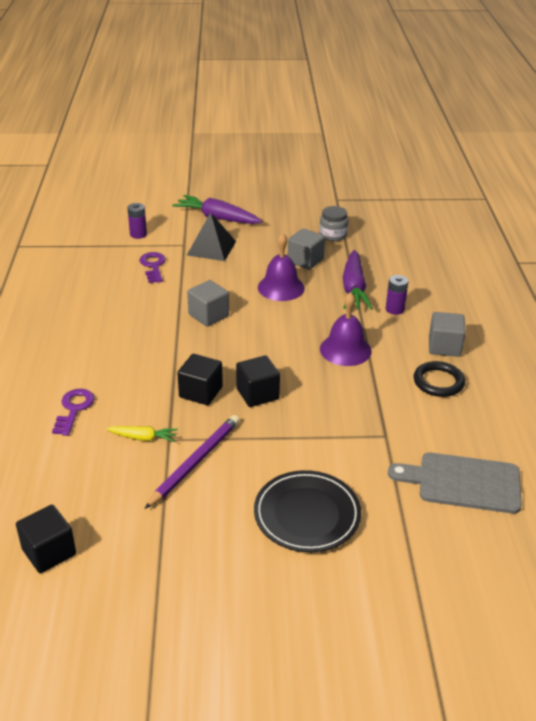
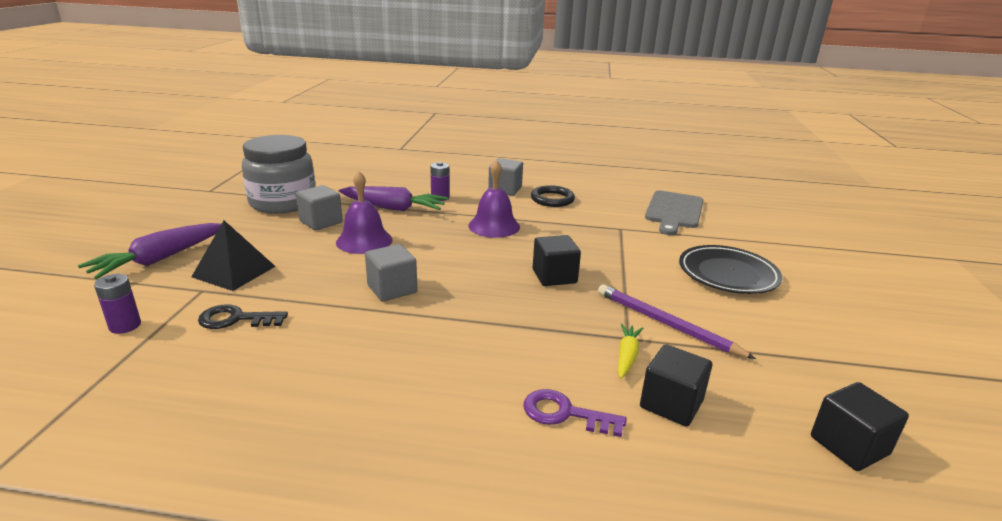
camera: 80 degrees left, 10 degrees down
(153, 266) = (236, 319): purple key -> black key
(201, 392) = (545, 309): black cube -> black cube (671, 404)
(333, 235) = (283, 202): grey jar -> grey jar, size x2.03

